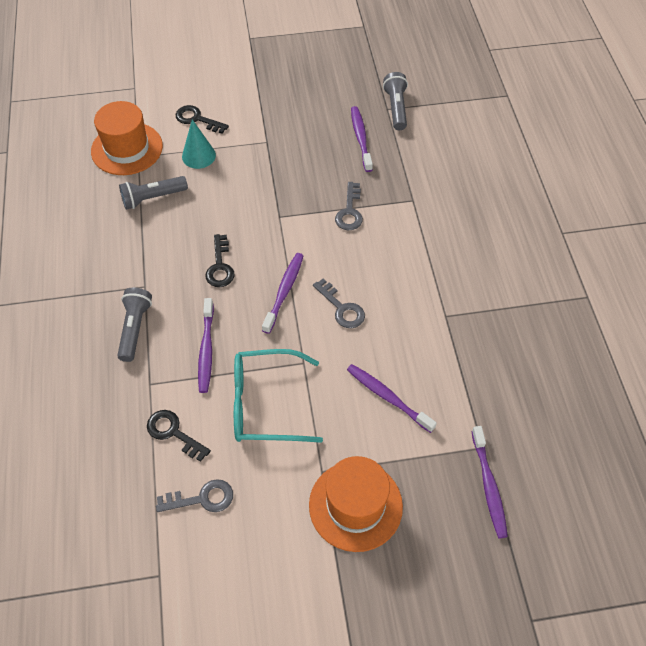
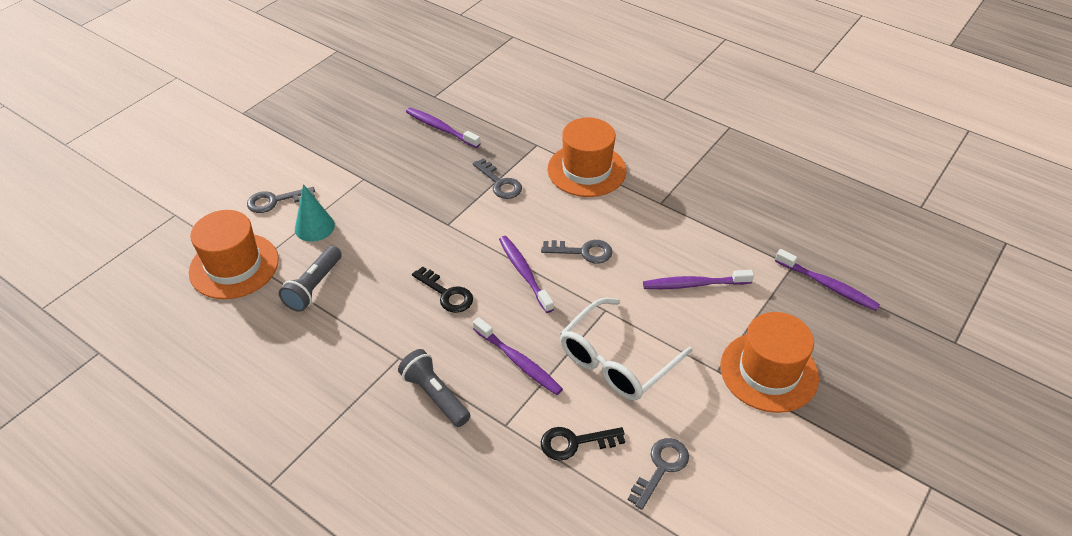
camera: 45 degrees left, 10 degrees down
(197, 119) = (275, 201): black key -> grey key
(265, 404) = (617, 360): turquoise glasses -> white glasses
(396, 108) = (441, 91): grey flashlight -> none
(423, 247) = (586, 170): none -> orange hat

